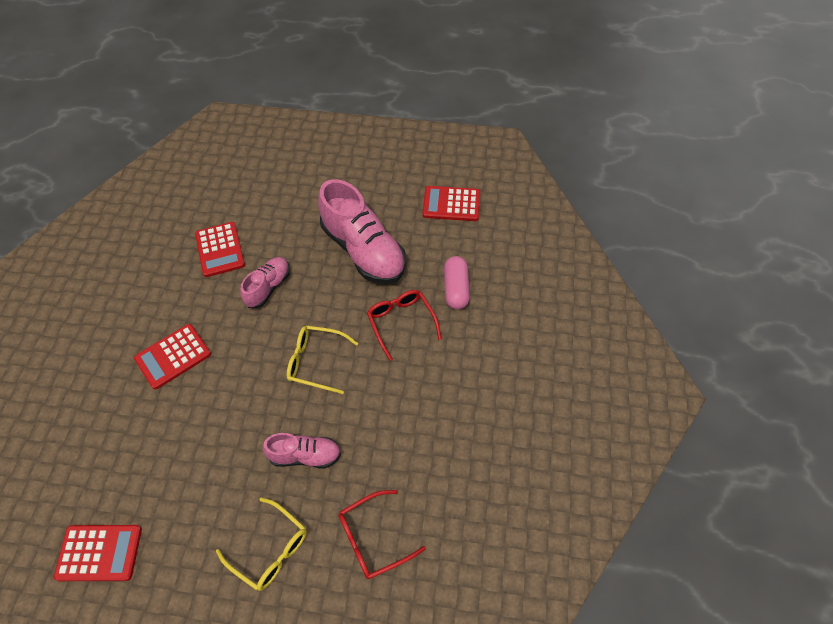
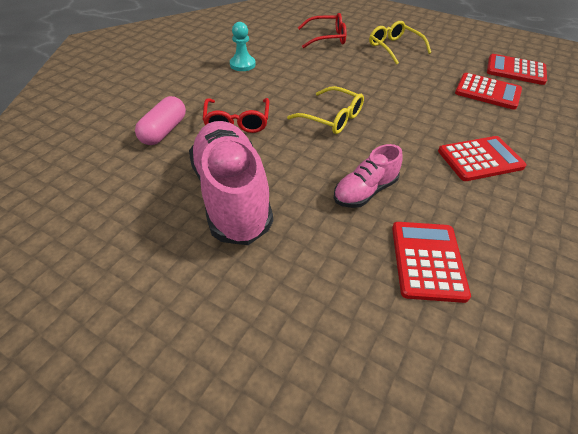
camera: 160 degrees left, 10 degrees down
(305, 456) = (359, 74): pink shoe -> none
(450, 419) = (242, 64): none -> turquoise pawn
(451, 204) = (79, 215): red calculator -> red calculator (487, 92)

